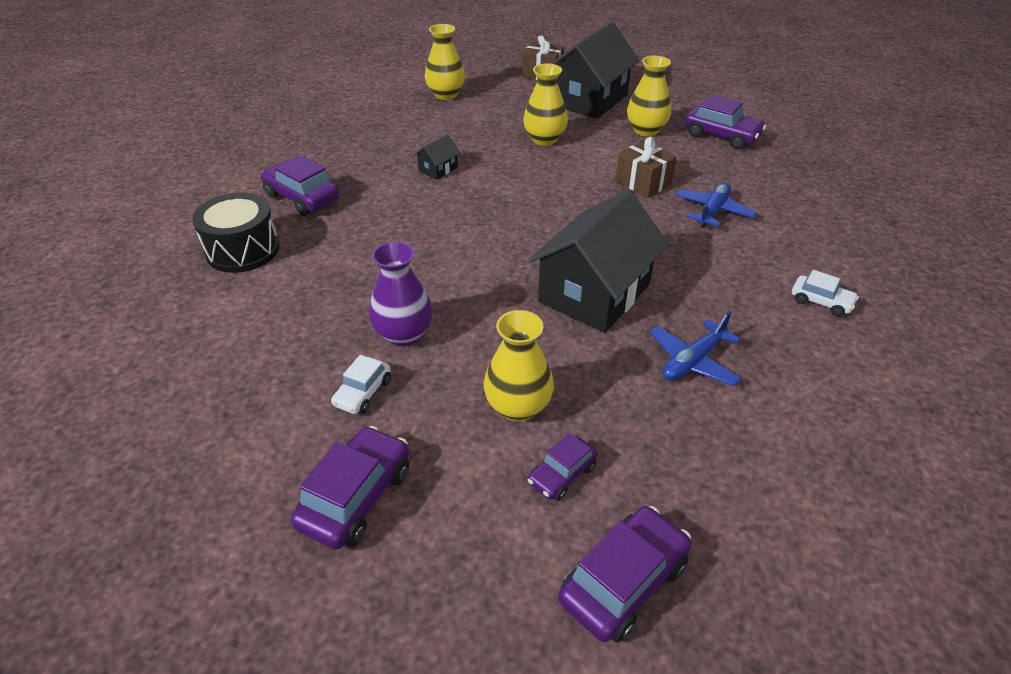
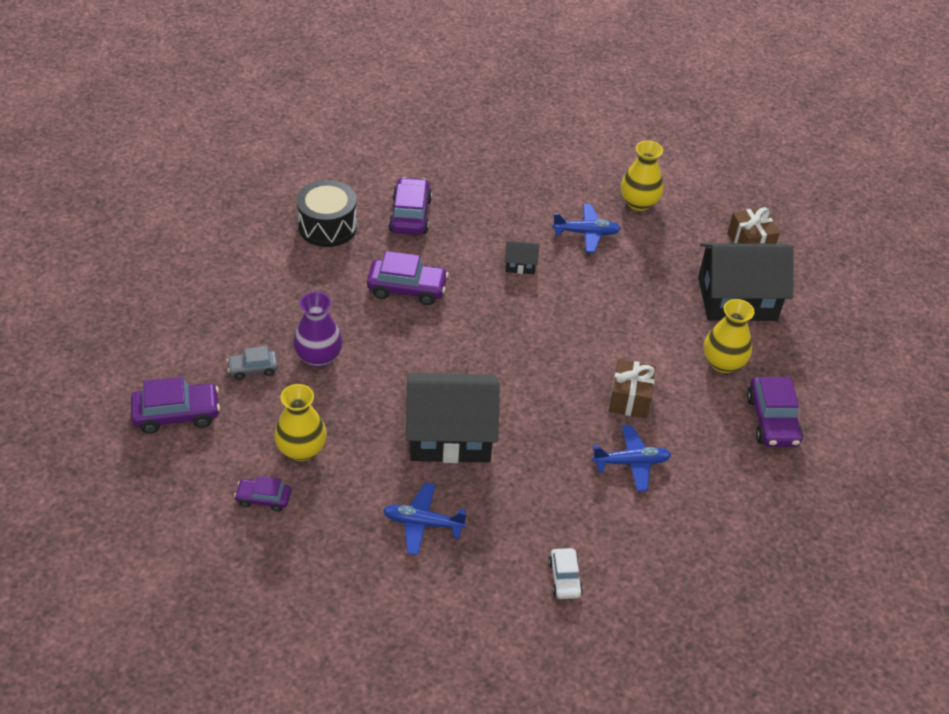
camera: 50 degrees right, 5 degrees up
(363, 392) = (253, 369): white car -> grey car
(445, 127) = (586, 233): none -> blue plane
(544, 139) = (633, 303): yellow vase -> none
(623, 582) = (208, 563): purple car -> purple car (407, 288)

